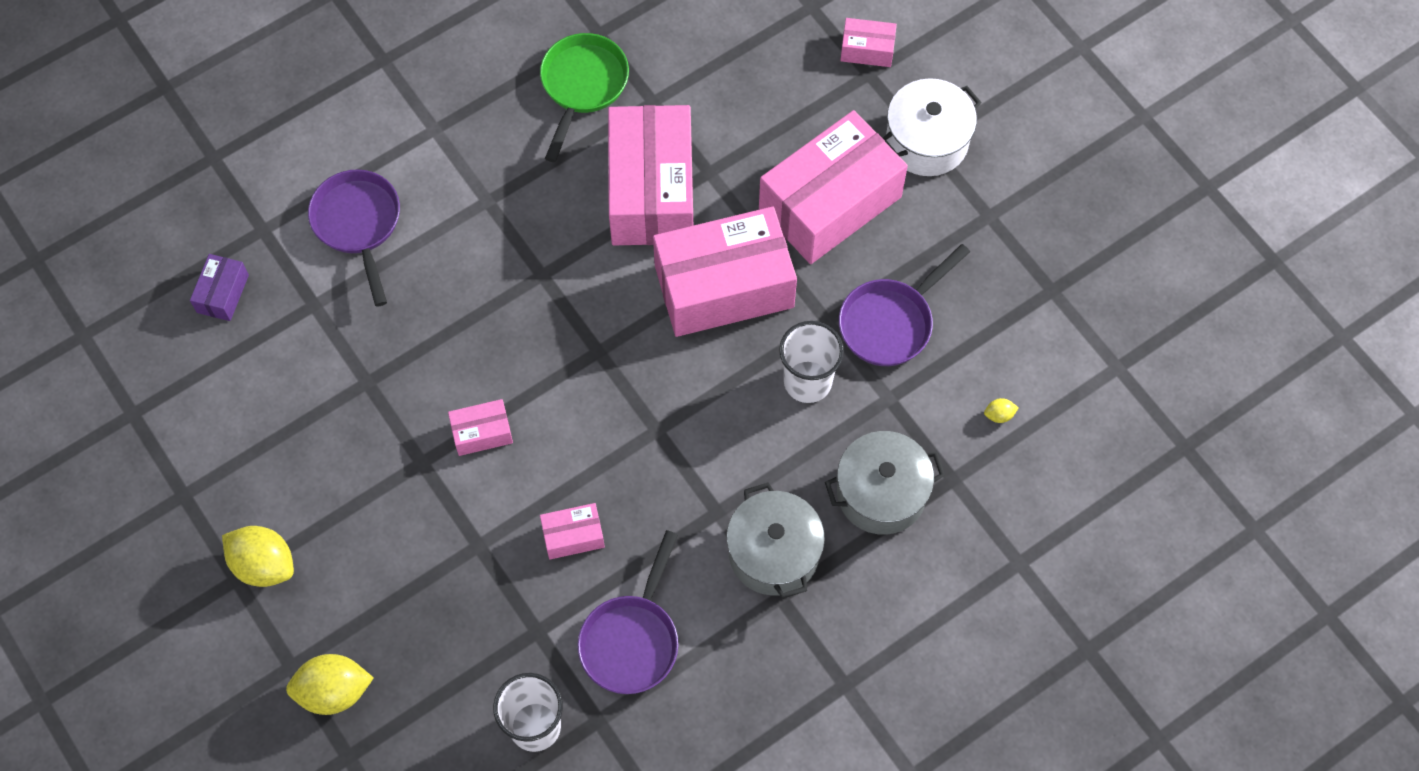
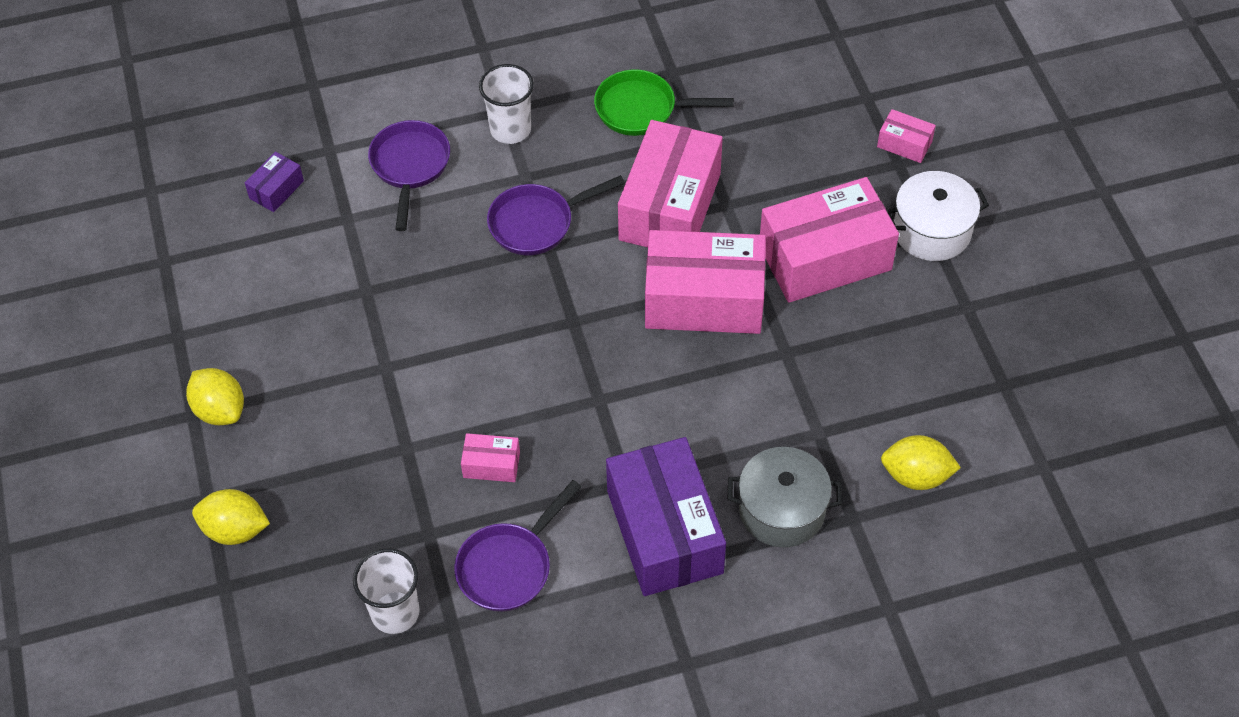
camera: 20 degrees right, 10 degrees down
(482, 433) = (446, 358): pink box -> none
(582, 86) = (642, 109): green pan -> green pan turned 120 degrees counterclockwise
(773, 553) = (664, 532): grey pot -> purple box
(807, 381) = (749, 398): white cup -> white cup (510, 129)
(890, 322) = (843, 370): purple pan -> purple pan (537, 223)
(999, 415) = (916, 476): yellow lemon -> yellow lemon, size x2.30

